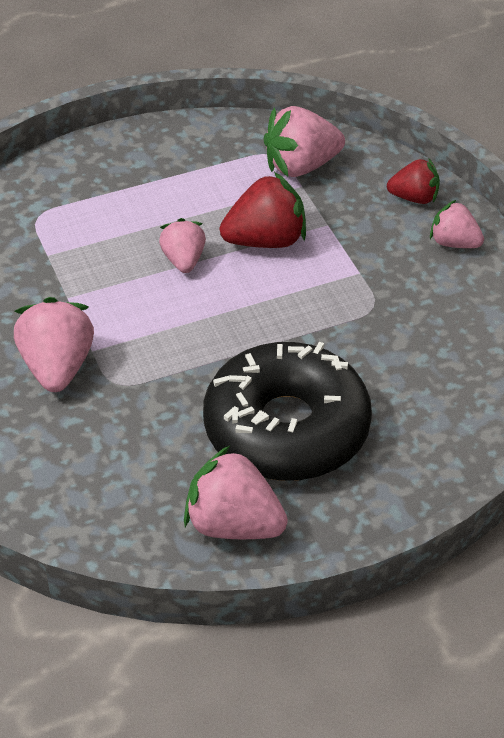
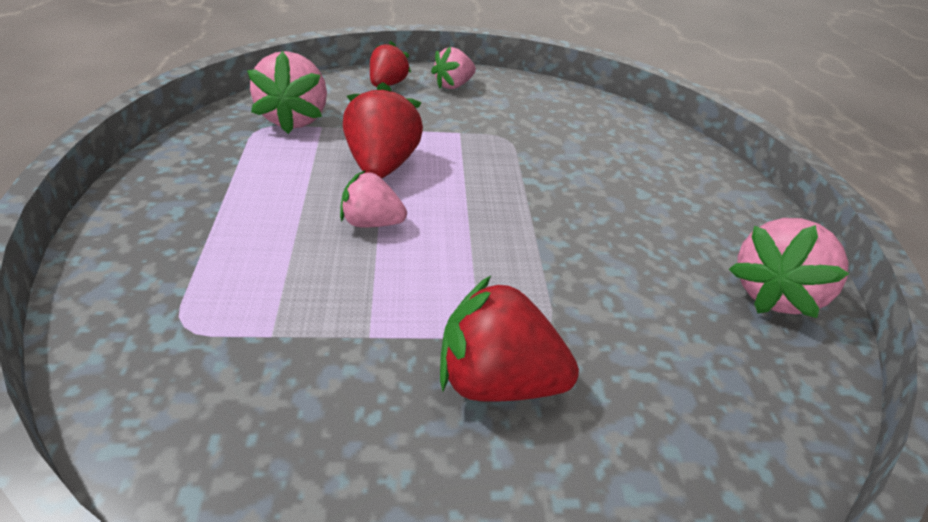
camera: 75 degrees left, 5 degrees down
(57, 367) = (497, 380): pink strawberry -> red strawberry
(286, 428) = (645, 224): black donut -> none

